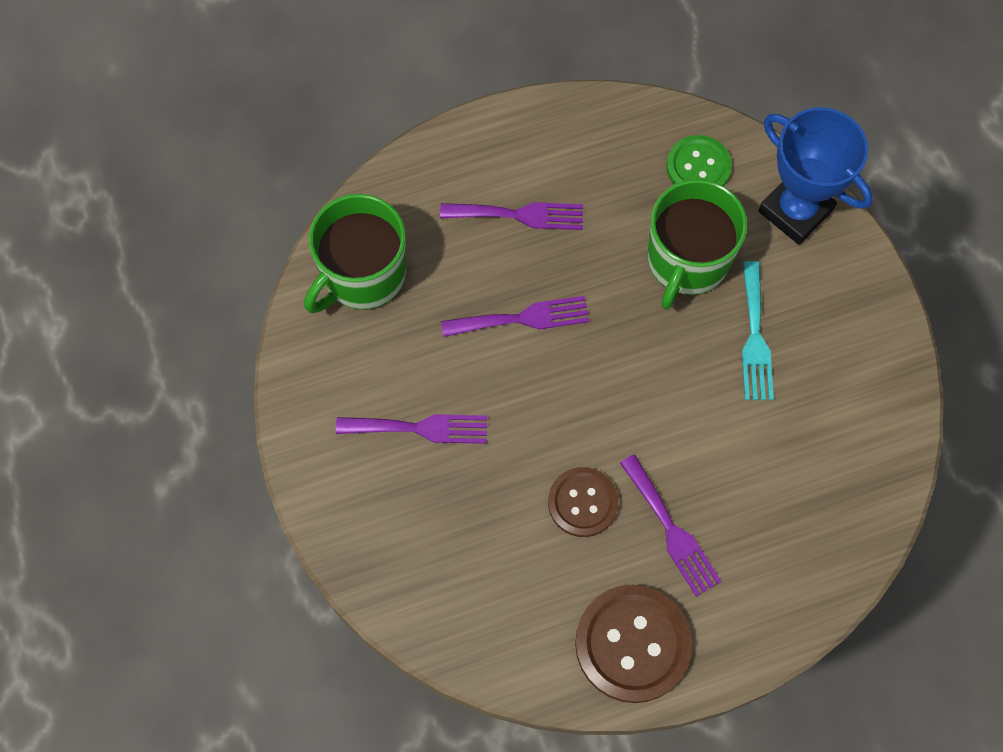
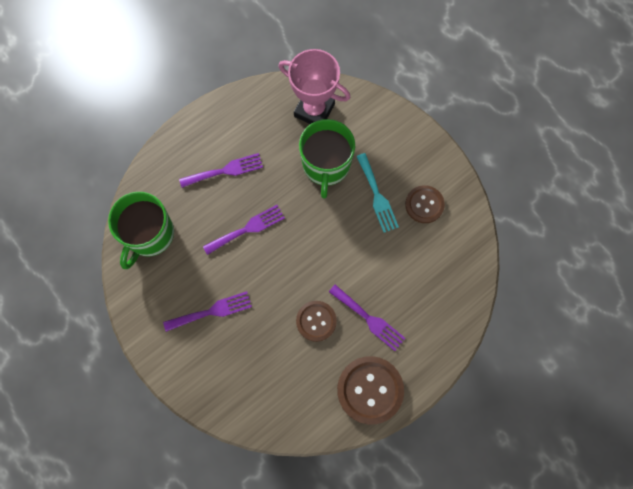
camera: 20 degrees left, 5 degrees up
(698, 167) = (314, 110): green button -> pink trophy
(795, 211) = (374, 117): blue trophy -> none
(829, 378) = (424, 204): none -> brown button

